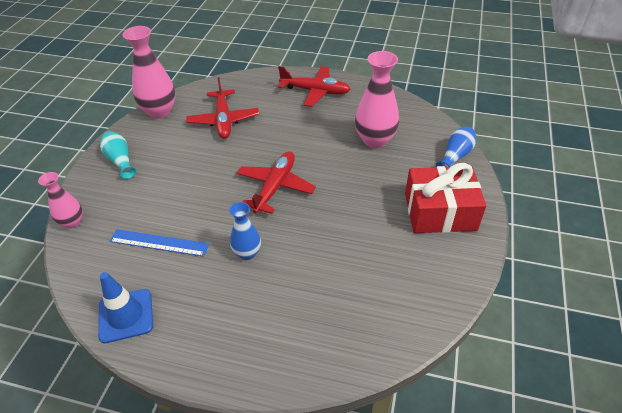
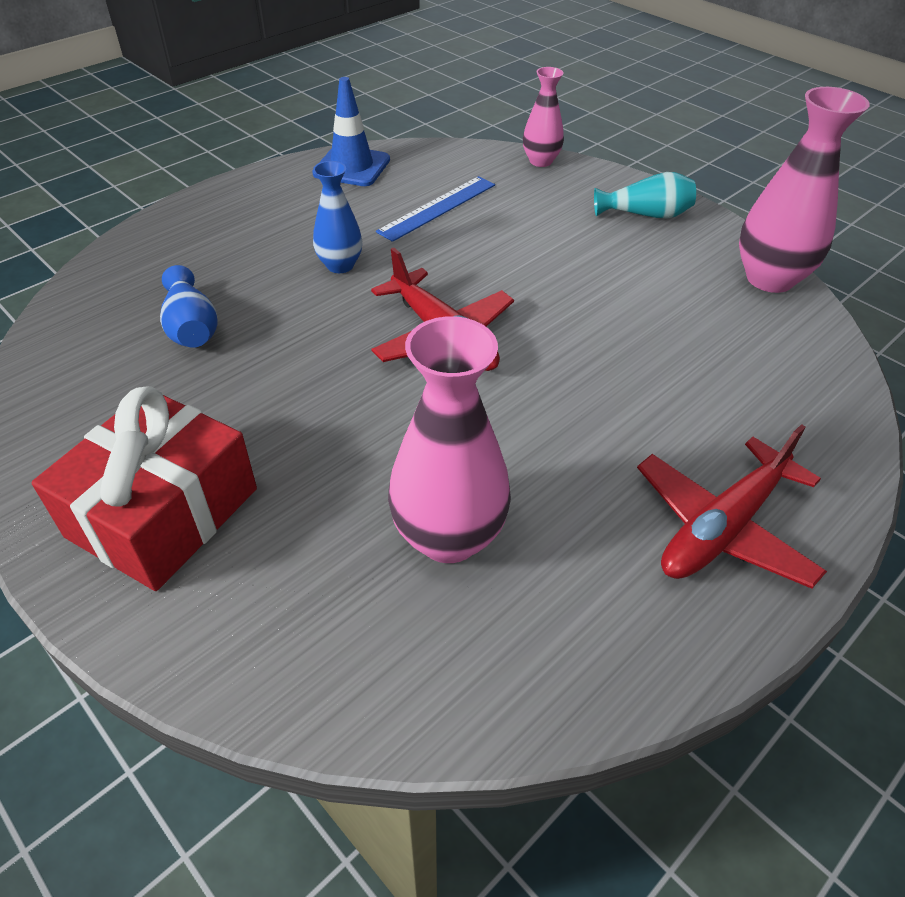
camera: 120 degrees right, 0 degrees up
(223, 120) = (689, 342): red plane -> none
(455, 156) = (259, 662): blue vase -> blue vase (192, 327)

